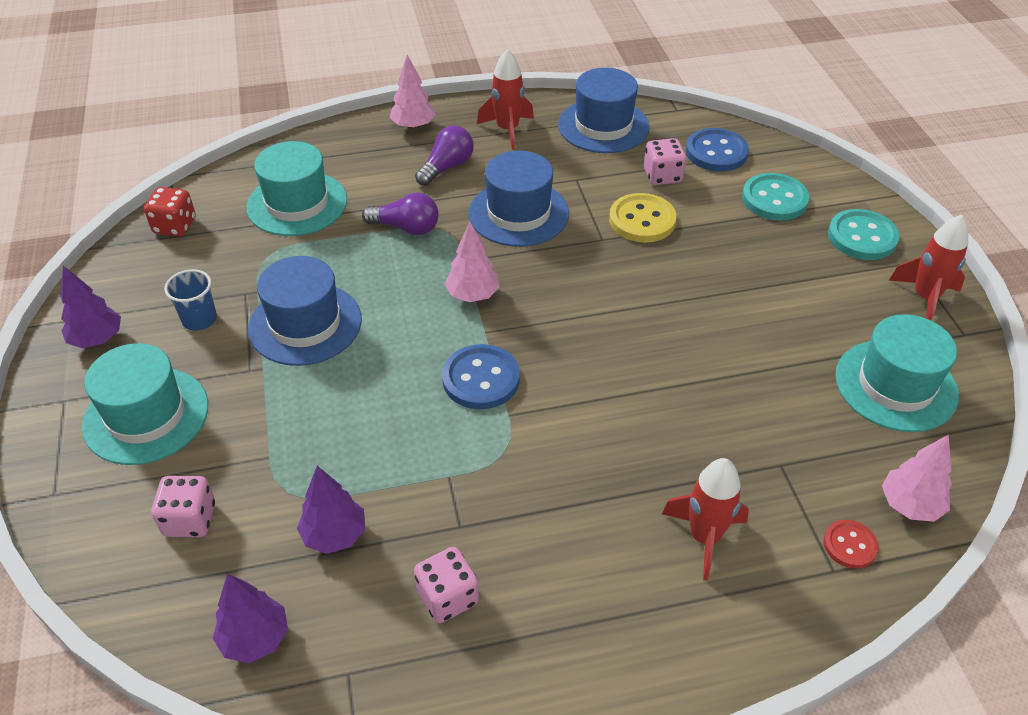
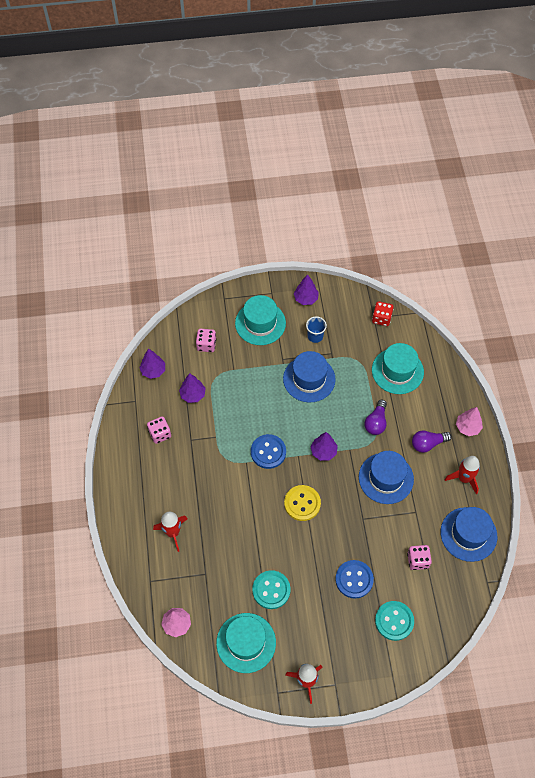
camera: 95 degrees right, 15 degrees up
(447, 167) = (428, 444): purple light bulb -> purple light bulb turned 120 degrees clockwise
(473, 295) = (323, 451): pink tree -> purple tree
(642, 220) = (377, 542): yellow button -> yellow button (302, 503)
(716, 152) = (441, 597): blue button -> blue button (354, 579)
(850, 545) = (161, 591): red button -> none
(862, 237) = (358, 663): turquoise button -> turquoise button (271, 590)

